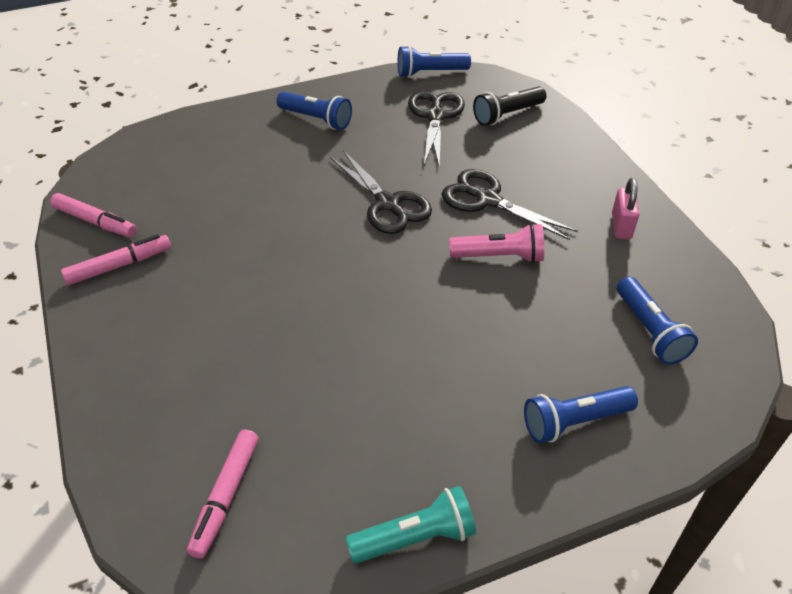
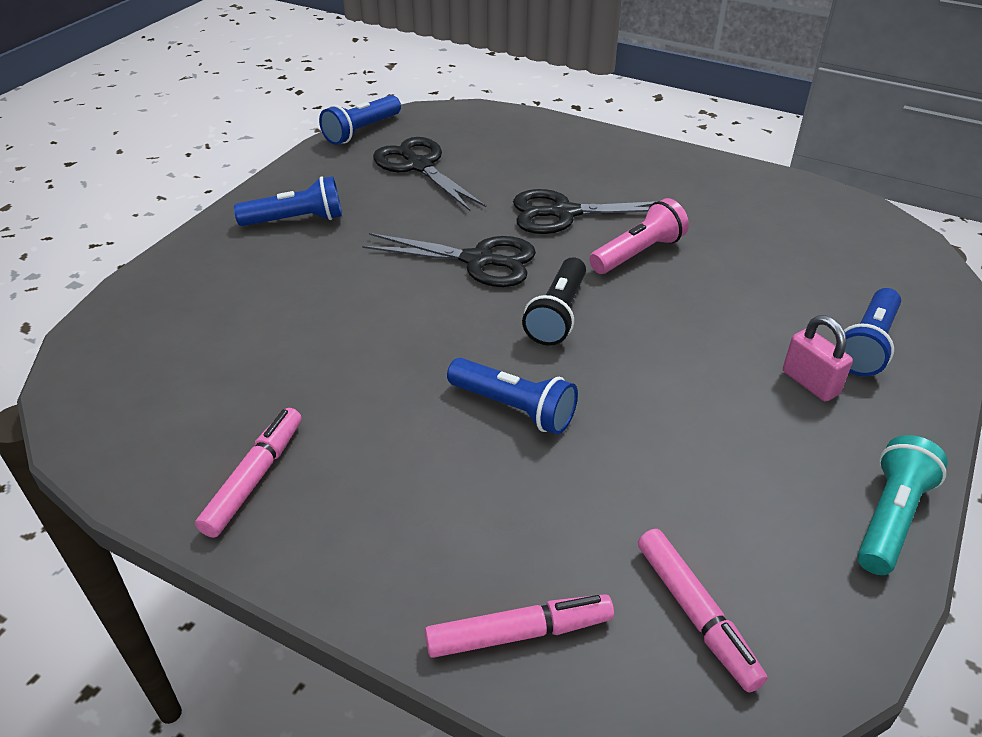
camera: 40 degrees left, 5 degrees down
(95, 222) = (153, 451): pink marker -> pink marker (519, 633)
(507, 115) = (485, 137): black flashlight -> black flashlight (558, 315)
(621, 226) = (697, 182): pink padlock -> pink padlock (810, 383)
(650, 331) = (822, 247): blue flashlight -> blue flashlight (514, 408)

